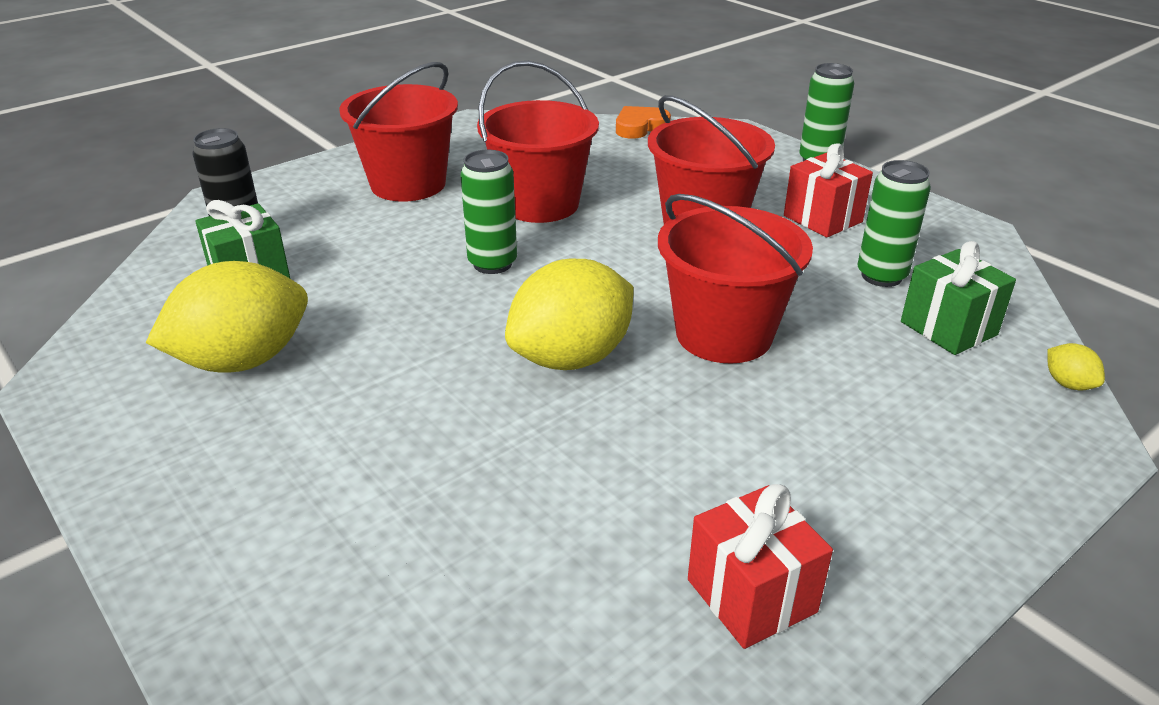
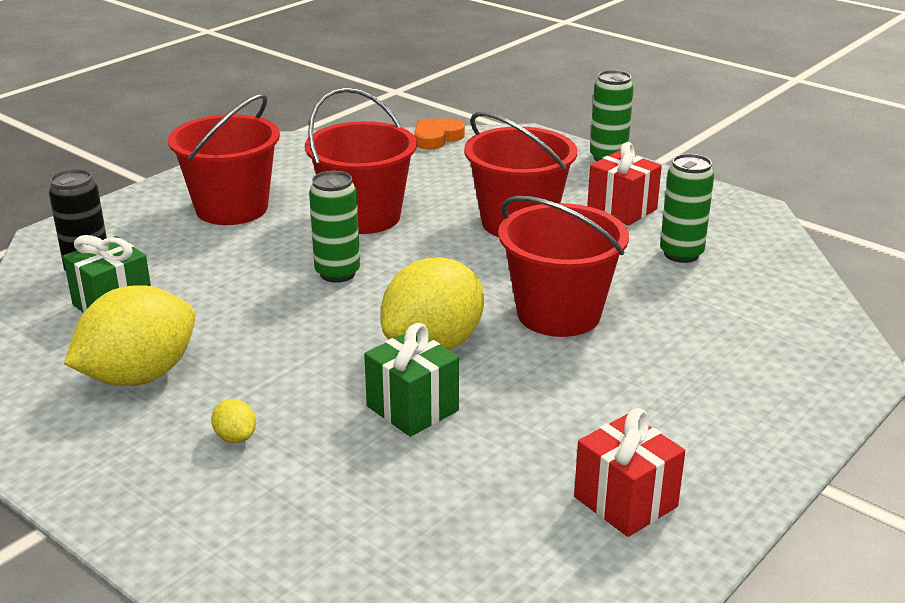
camera: 10 degrees left, 5 degrees down
(948, 328) = (743, 291): green gift -> green gift (412, 408)
(1068, 384) = (843, 325): yellow lemon -> yellow lemon (235, 437)

